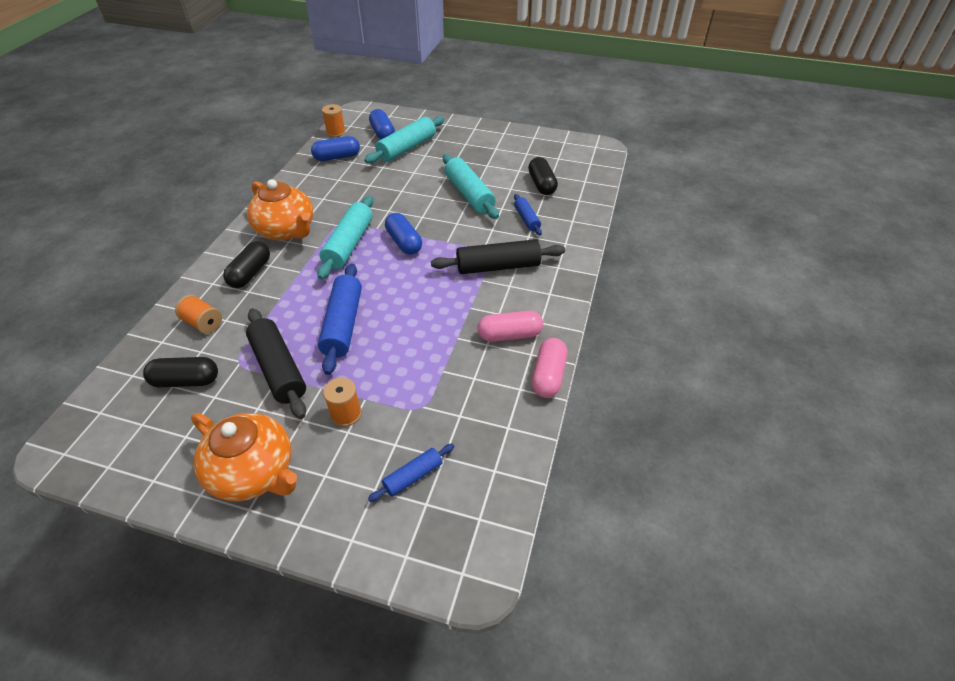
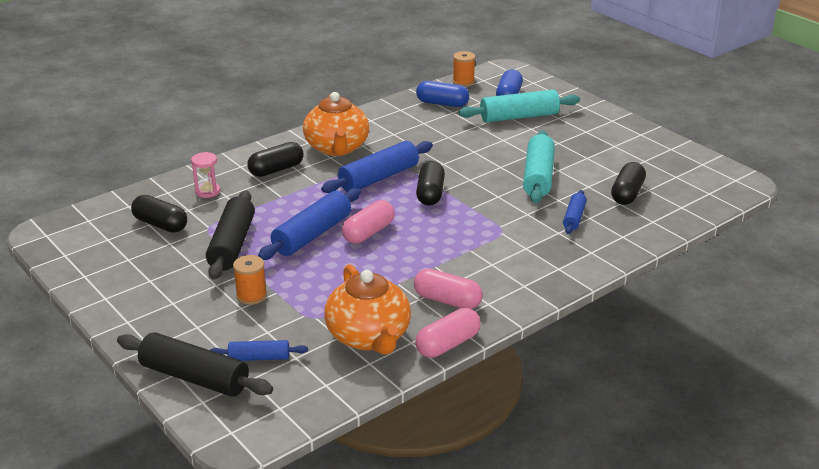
camera: 35 degrees right, 15 degrees down
(203, 323) = (207, 191): orange spool -> pink hourglass
(254, 472) = (151, 302): orange teapot -> orange teapot (369, 337)
(349, 244) = (379, 178): turquoise rolling pin -> blue rolling pin
(389, 300) = (368, 233): none -> pink capsule
(404, 242) = (430, 194): blue capsule -> black capsule
(498, 267) = (498, 245): black rolling pin -> black rolling pin (194, 377)

